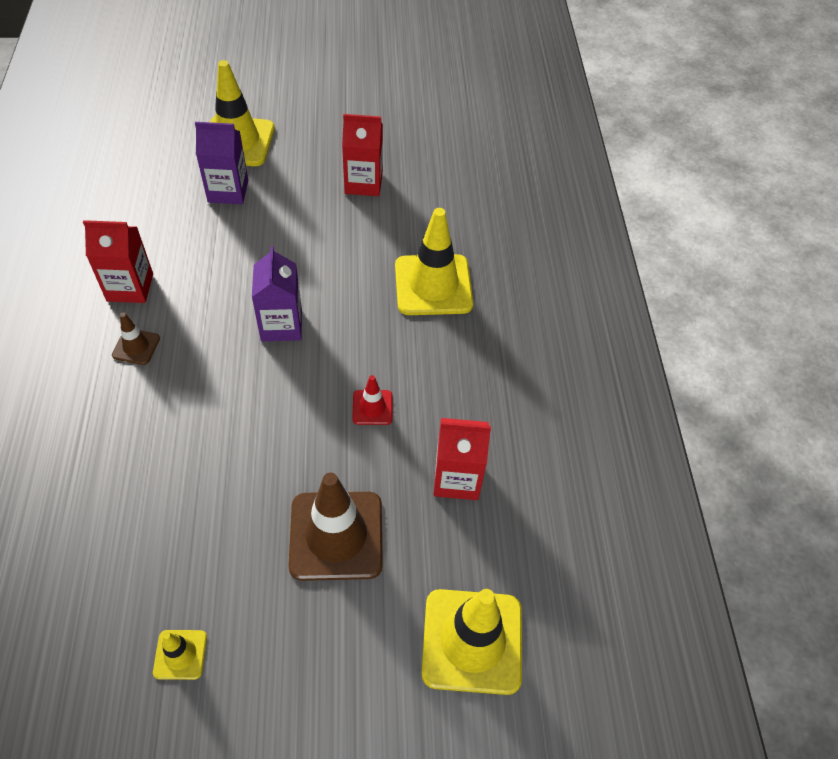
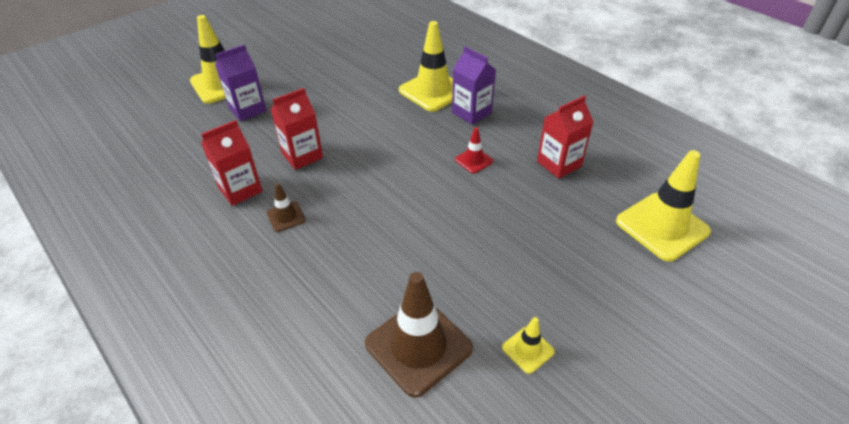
camera: 35 degrees left, 10 degrees down
(281, 325) = (369, 153): purple carton -> purple carton (471, 113)
(336, 535) = (534, 229): brown traffic cone -> brown traffic cone (418, 346)
(363, 183) = (332, 67): red carton -> red carton (302, 155)

